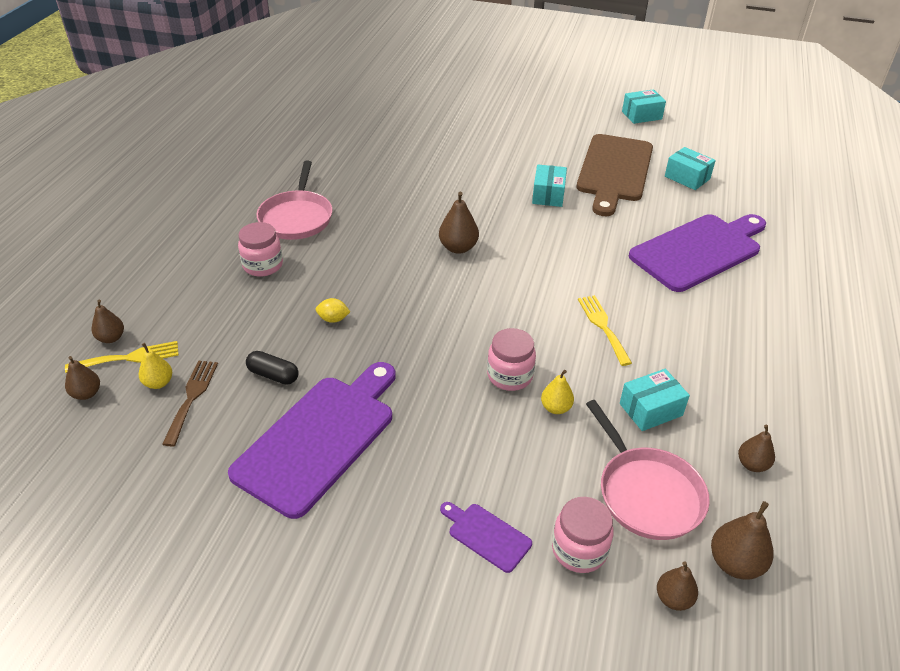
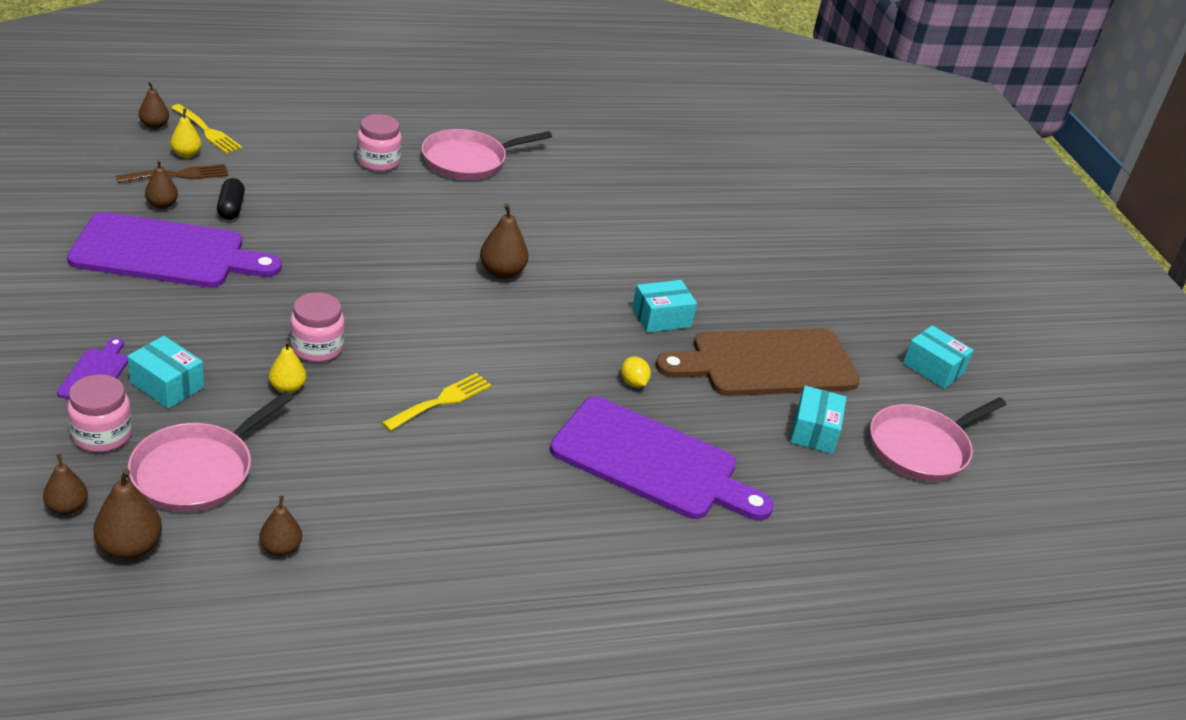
camera: 55 degrees right, 5 degrees down
(111, 338) = (226, 116): brown pear -> brown pear (162, 205)
(333, 319) = (329, 221): yellow lemon -> yellow lemon (633, 383)
(650, 409) = (325, 457): turquoise box -> turquoise box (167, 385)
(713, 147) = (921, 448): none -> pink pan

